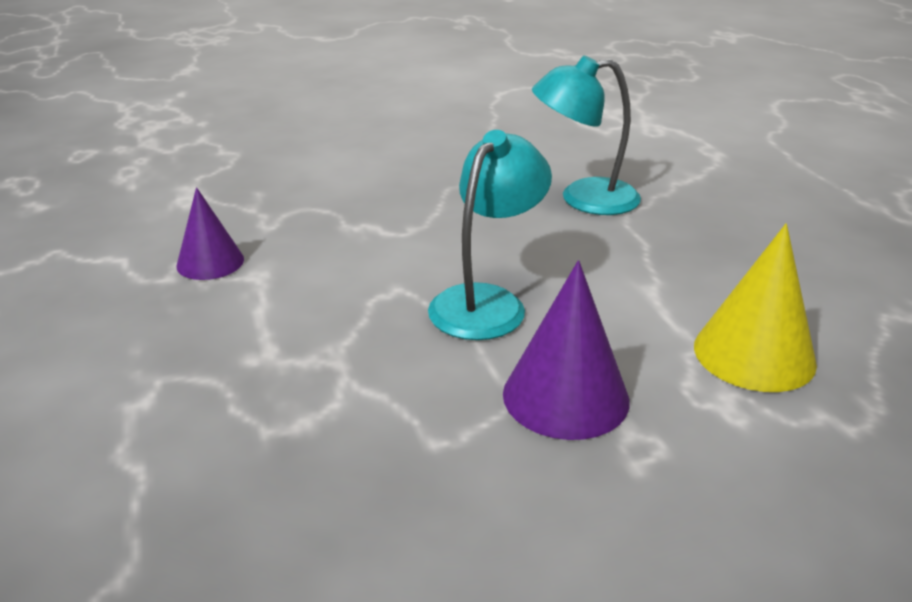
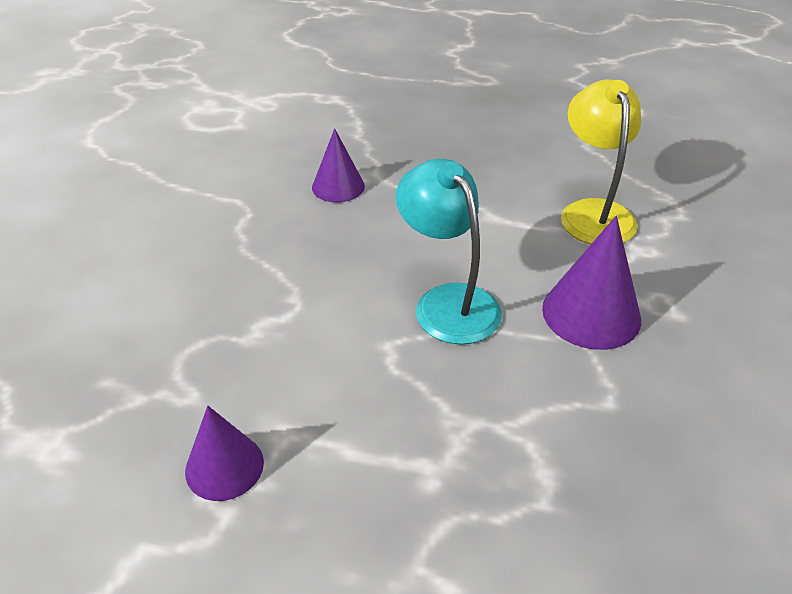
camera: 60 degrees left, 10 degrees up
(583, 199) = (338, 186): turquoise lamp -> purple cone
(754, 354) = (593, 212): yellow cone -> yellow lamp

